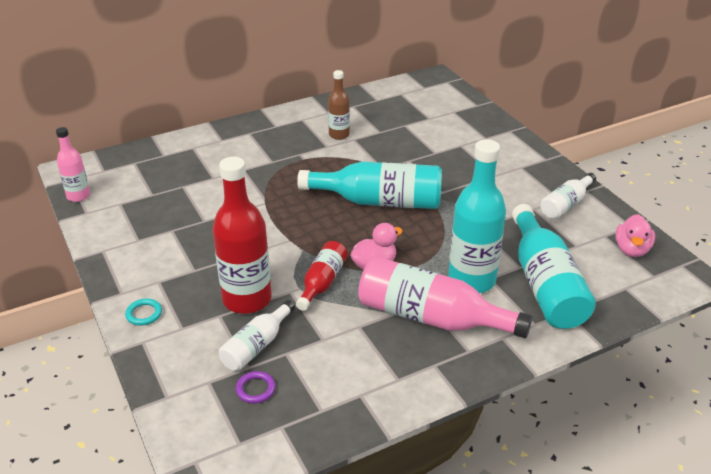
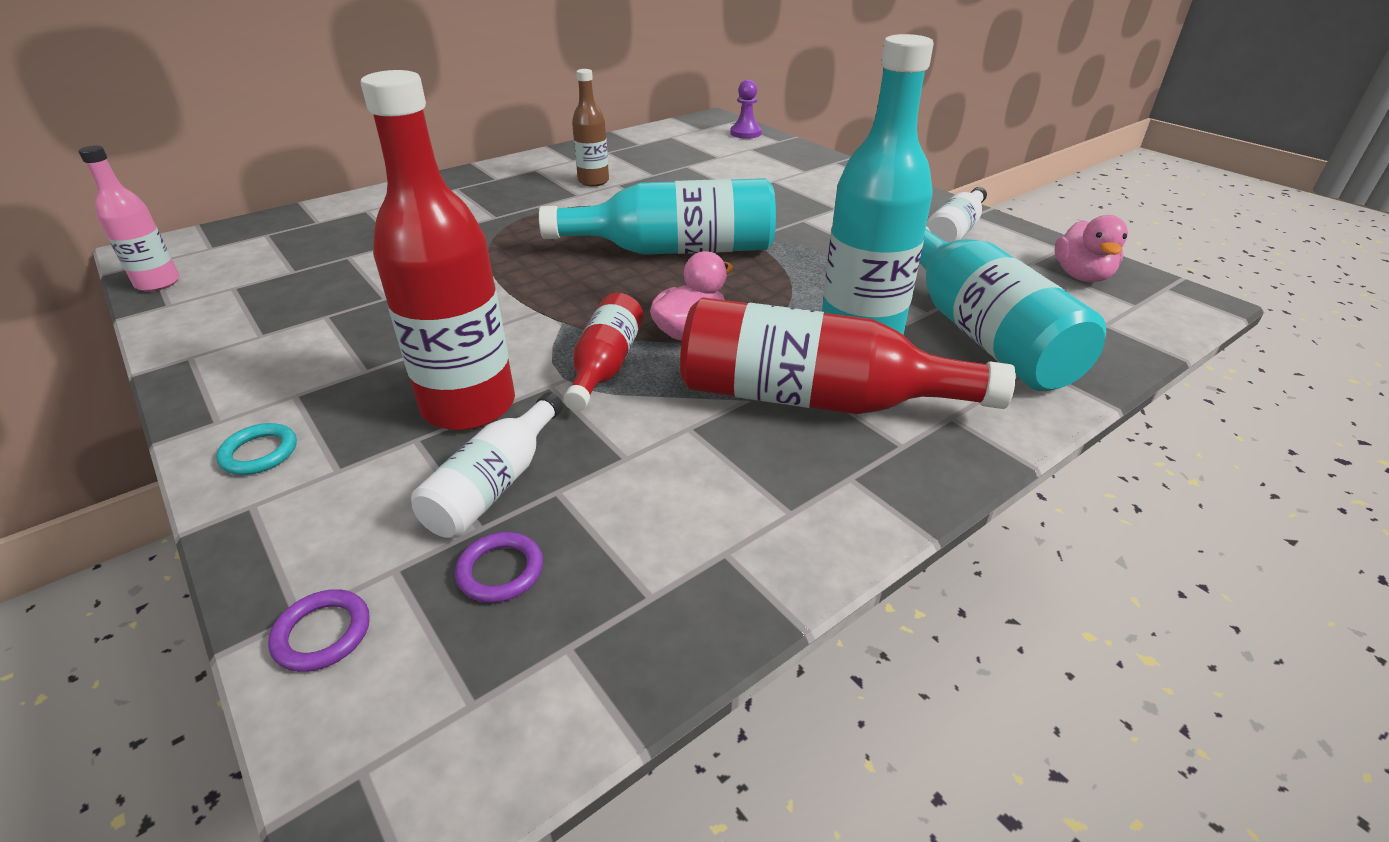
camera: 10 degrees left, 0 degrees up
(178, 406) = (322, 634): none -> purple ring
(431, 317) = (814, 399): pink bottle -> red bottle
(455, 95) = (745, 133): none -> purple pawn

